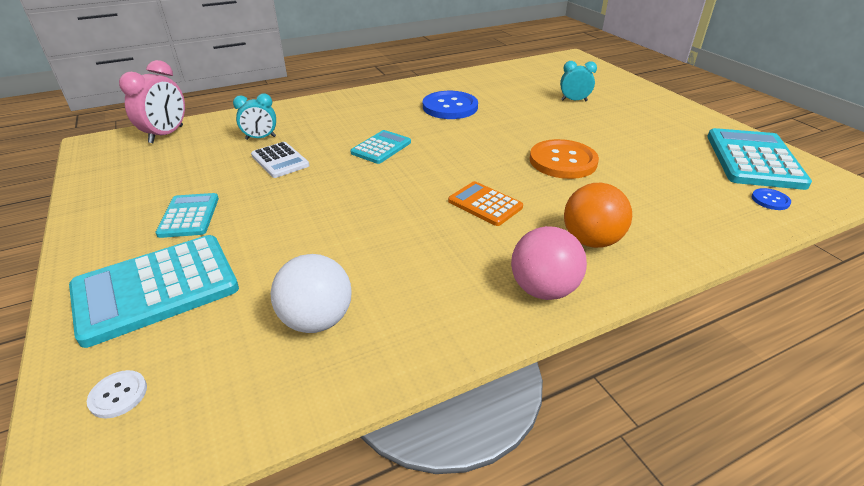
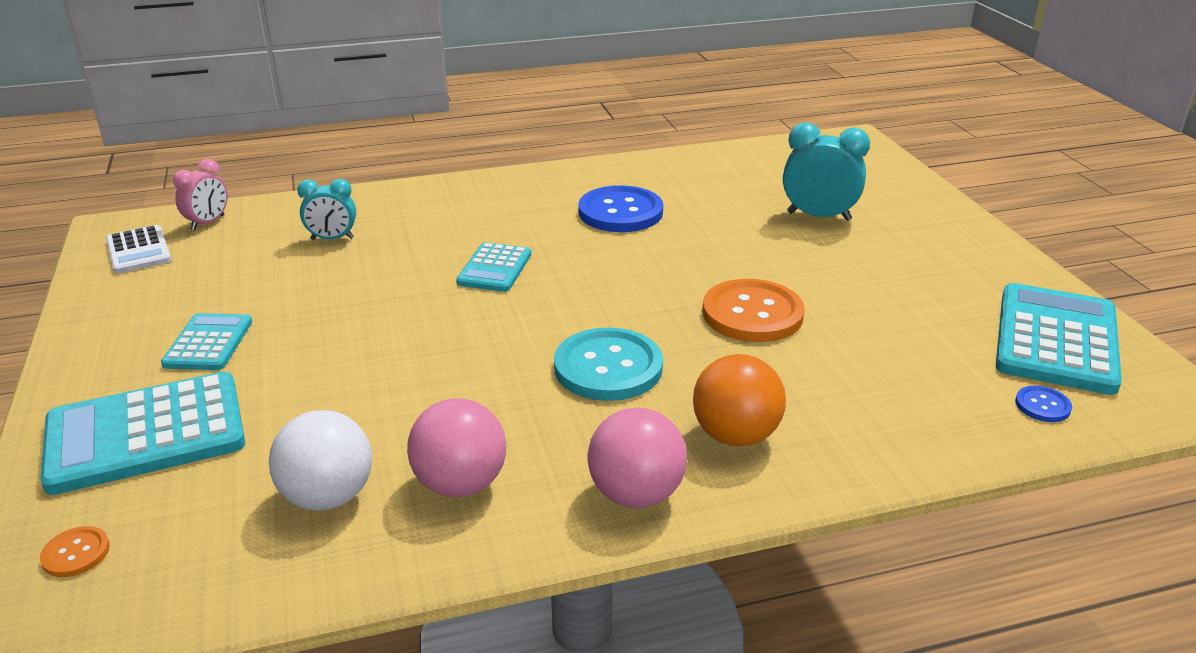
camera: 10 degrees right, 5 degrees down
(118, 395) = (76, 553): white button -> orange button
(166, 134) = (208, 222): pink clock -> pink clock, size x0.65
(280, 160) = (348, 275): white calculator -> white calculator (138, 251)
(381, 148) = (494, 268): turquoise calculator -> turquoise calculator turned 150 degrees clockwise
(414, 298) = (460, 484): none -> pink ball
(485, 204) = (608, 367): orange calculator -> turquoise button
(574, 100) = (818, 216): turquoise clock -> turquoise clock, size x1.55

